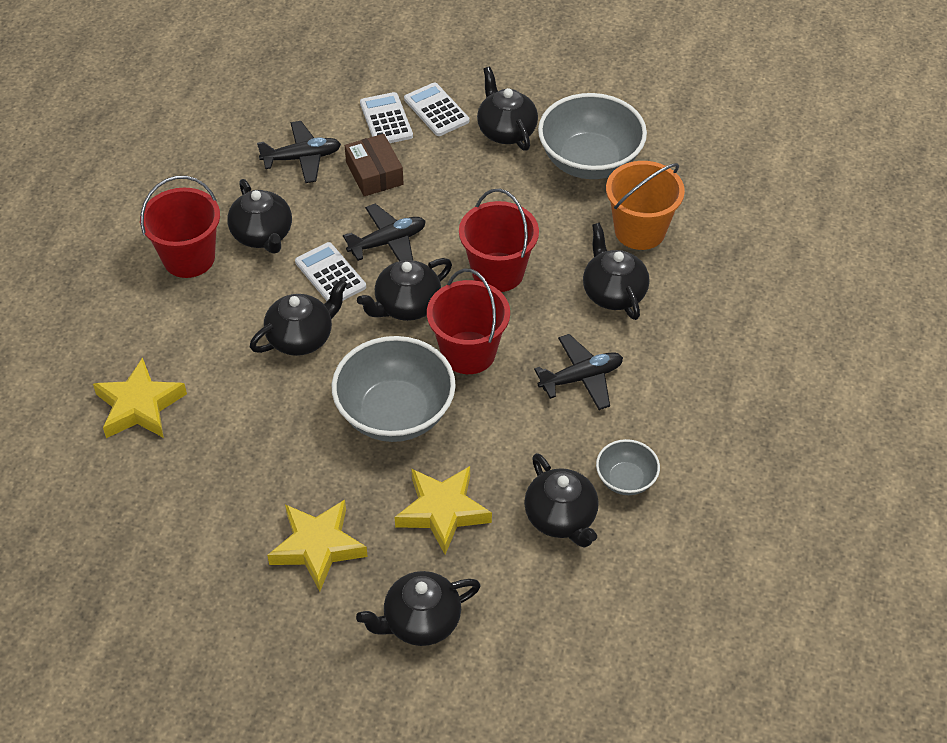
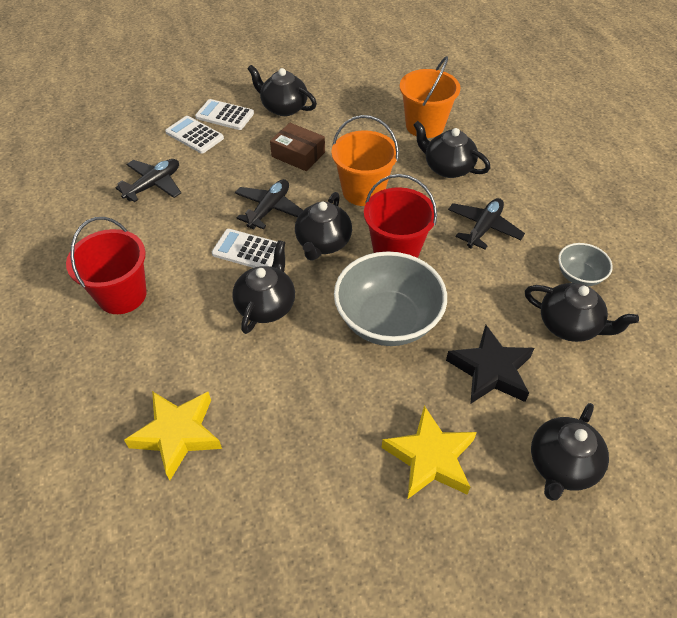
camera: 35 degrees left, 0 degrees up
(262, 235) = (169, 249): black teapot -> none
(374, 173) = (217, 171): brown box -> brown box (298, 154)
(442, 511) = (490, 370): yellow star -> black star
(498, 272) = (363, 191): red bucket -> orange bucket
(589, 161) = (354, 102): grey bowl -> none

